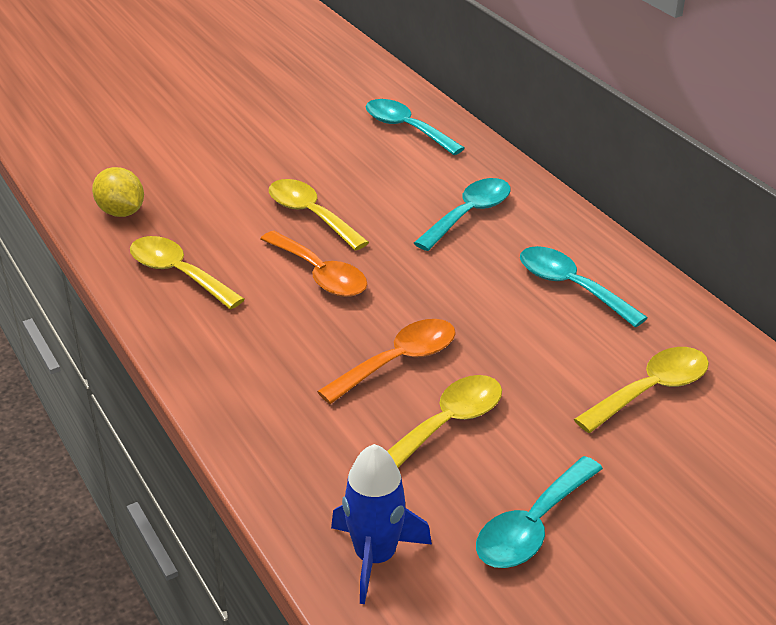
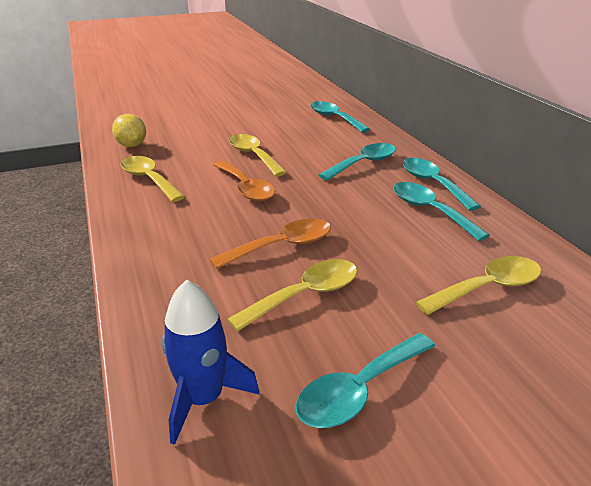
camera: 10 degrees right, 5 degrees down
(567, 241) = (432, 183): none -> turquoise spoon

